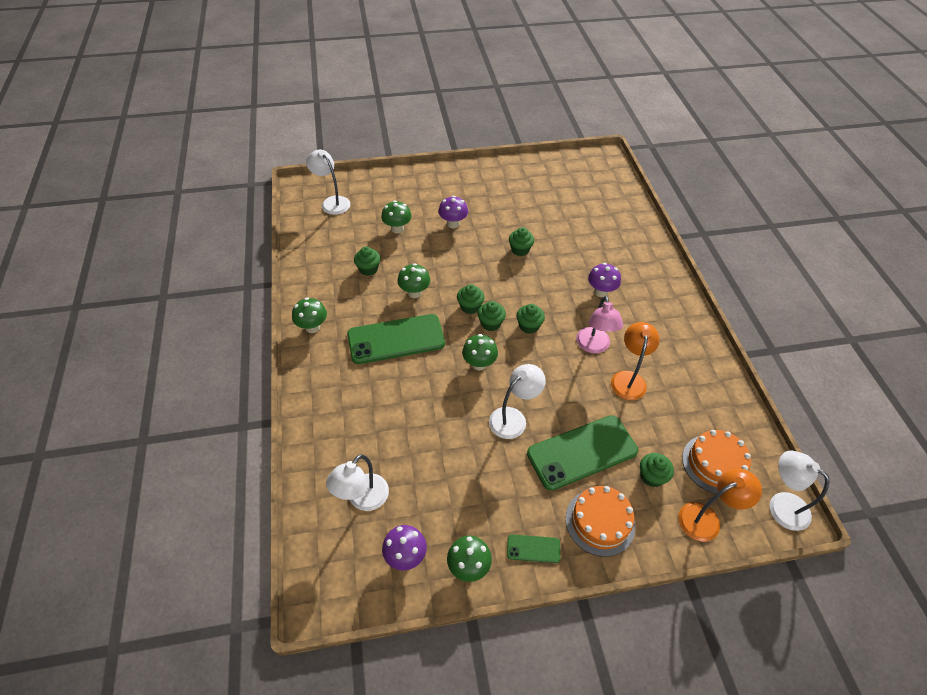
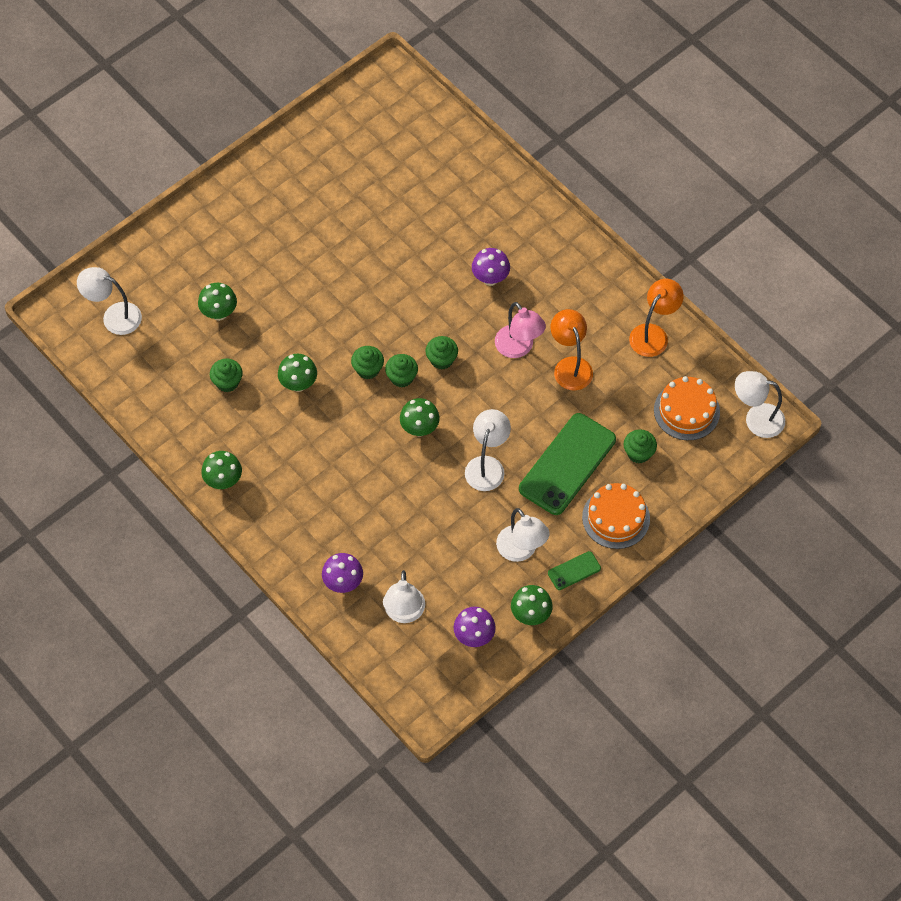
camera: 30 degrees left, 10 degrees up
(396, 339) = (319, 447): green phone -> none
(453, 224) = (277, 272): purple mushroom -> purple mushroom (343, 583)
(497, 503) = (521, 551): none -> white lamp
(520, 250) = (374, 269): green cupcake -> none
(706, 518) = (701, 465): orange lamp -> orange lamp (653, 334)

